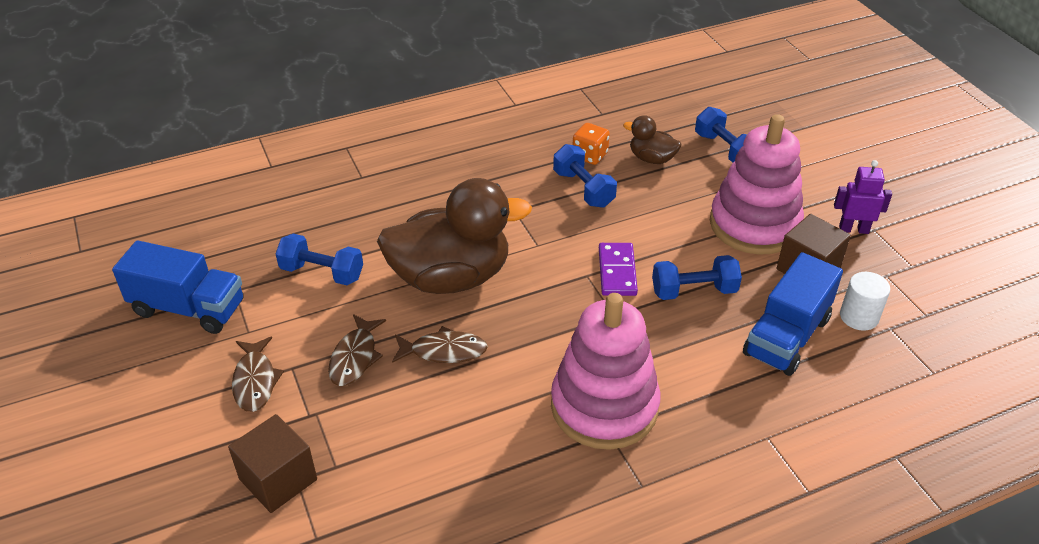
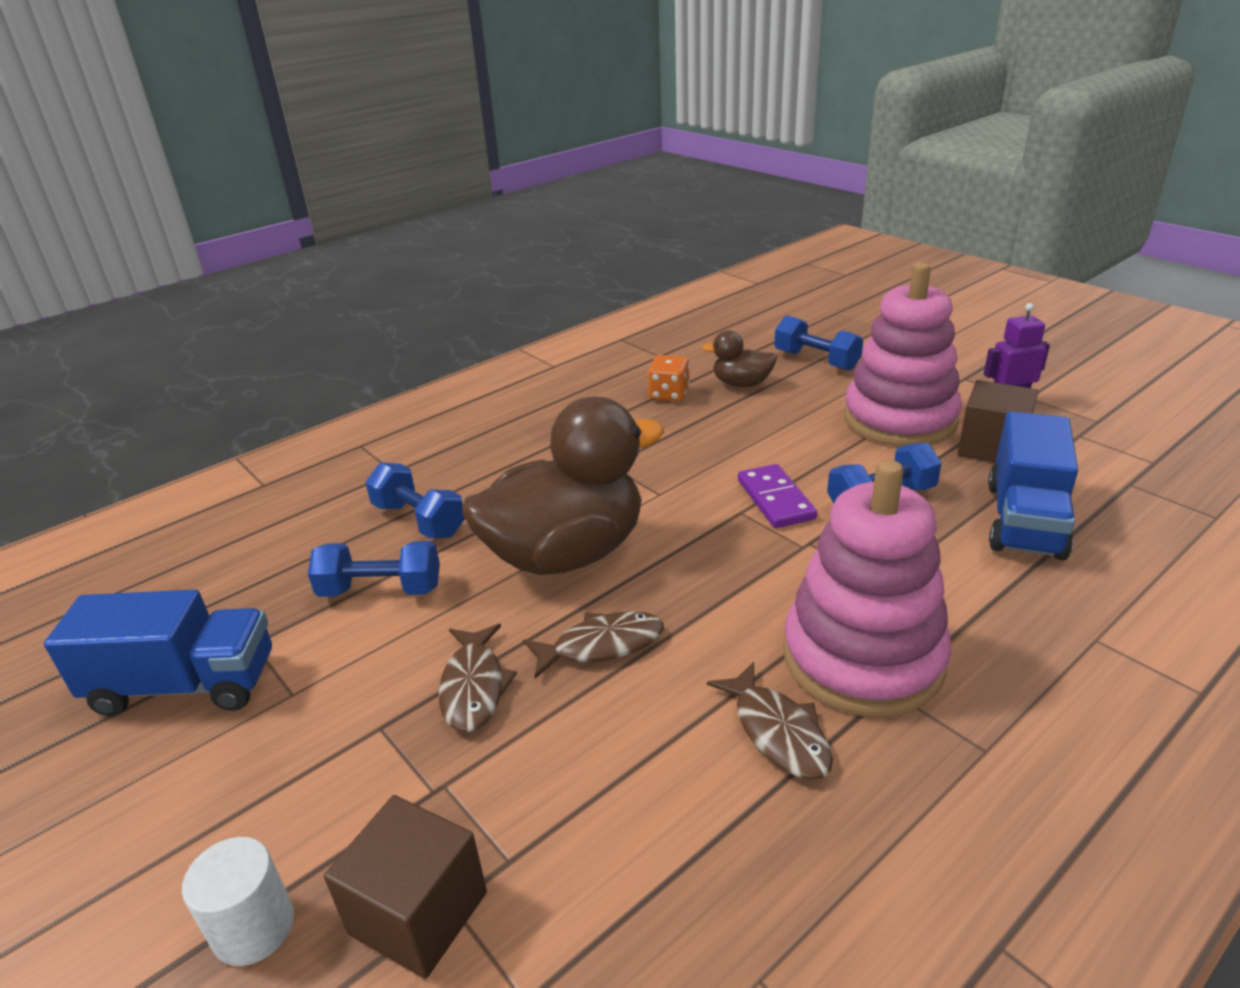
camera: 15 degrees left, 10 degrees down
(255, 381) = (326, 763): brown fish -> brown fish (778, 732)
(583, 189) = (681, 427): blue dumbbell -> blue dumbbell (419, 520)
(859, 317) = (1086, 481): white cylinder -> white cylinder (254, 927)

